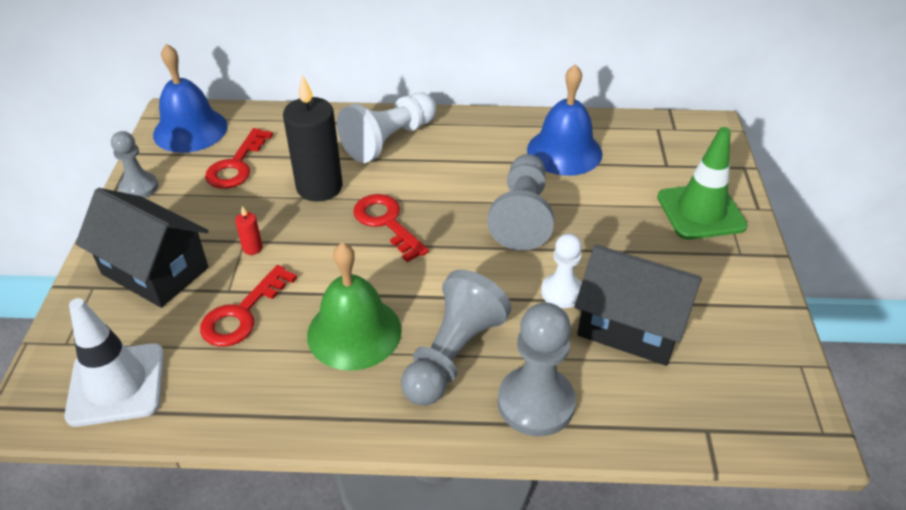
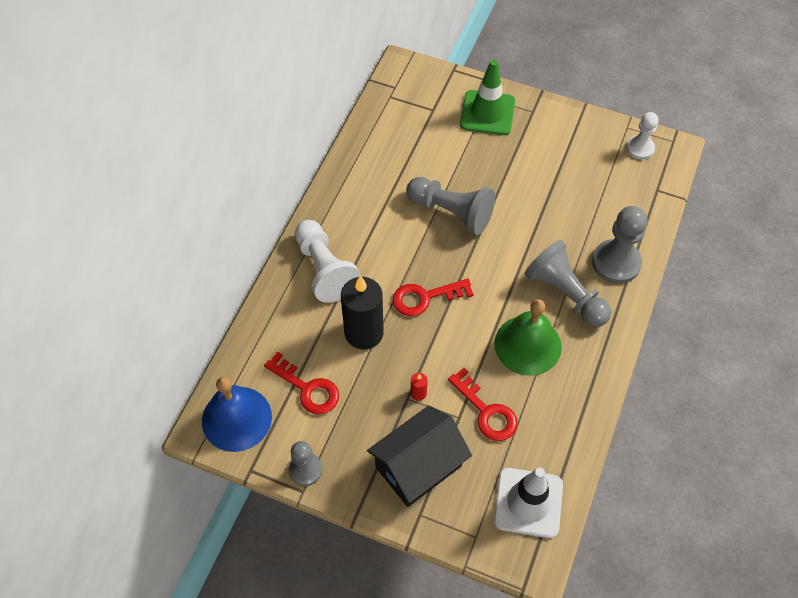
camera: 70 degrees left, 15 degrees up
(562, 292) = (532, 217): white pawn -> white pawn (640, 148)
(564, 151) = (391, 161): blue bell -> none
(630, 326) = (573, 193): black house -> none

